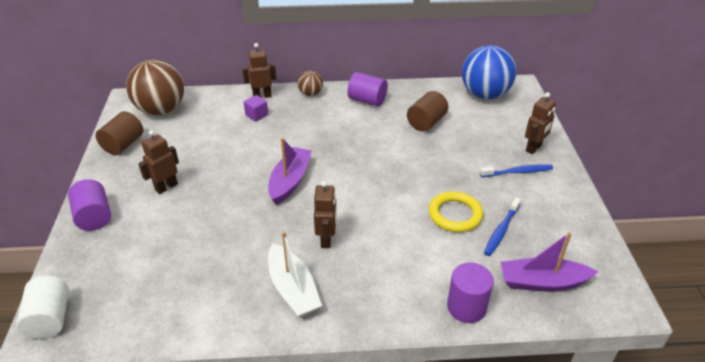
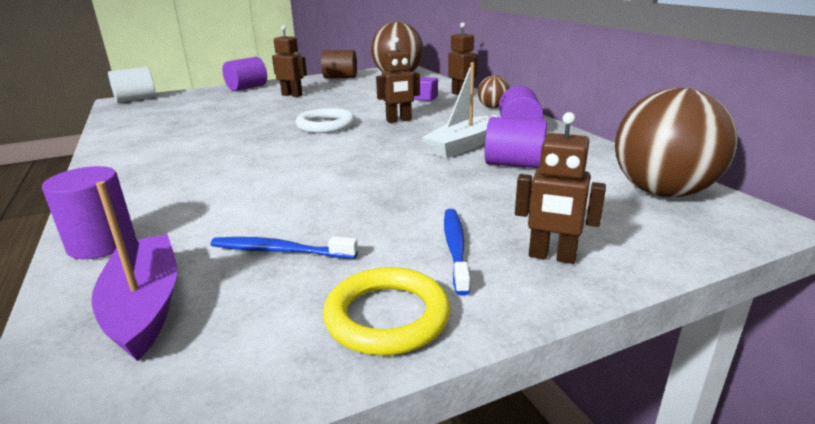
camera: 70 degrees right, 15 degrees down
(290, 181) = (326, 125): purple boat -> white ring
(293, 289) = (156, 152): white boat -> white boat (463, 146)
(326, 239) = (234, 153): brown robot -> brown robot (399, 120)
(426, 122) = (514, 164): brown cylinder -> purple cylinder
(455, 214) = (306, 211): yellow ring -> yellow ring (387, 316)
(484, 94) = (662, 192): blue ball -> brown ball
(517, 172) = (455, 248): blue toothbrush -> blue toothbrush turned 150 degrees counterclockwise

